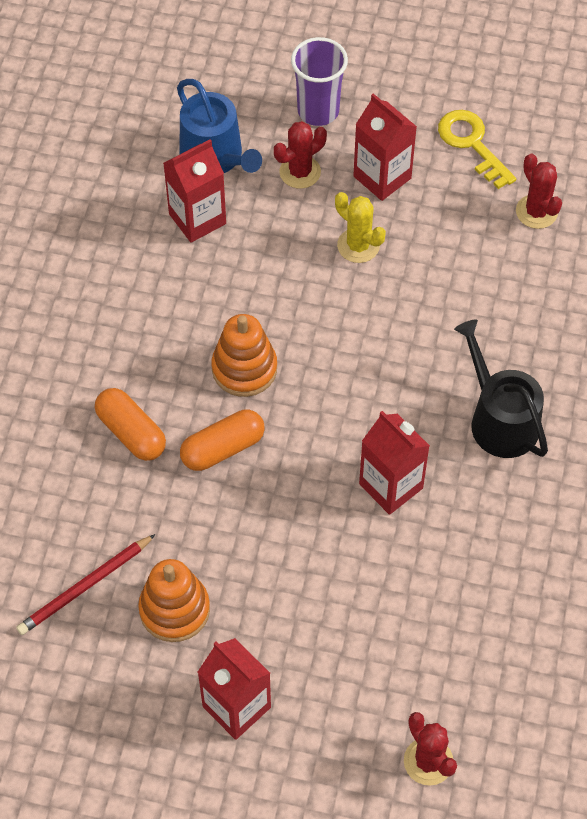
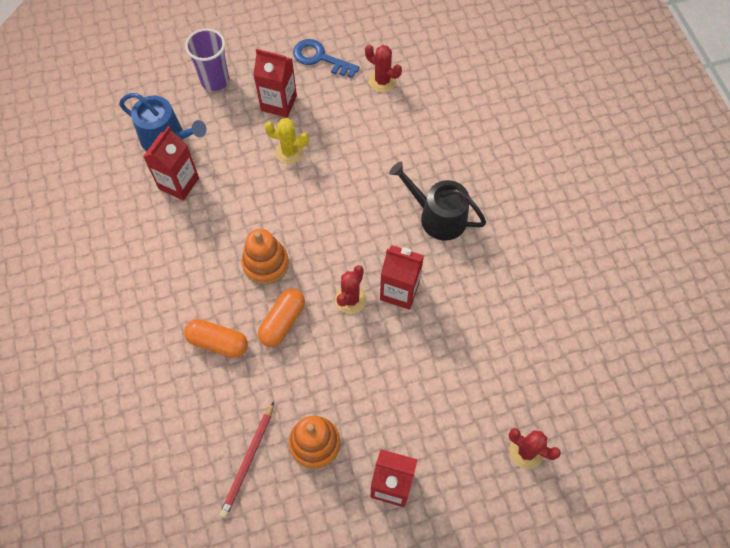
camera: 30 degrees left, 5 degrees up
(300, 172) = (226, 123): red cactus -> red cactus (350, 299)
(472, 144) = (320, 58): yellow key -> blue key

